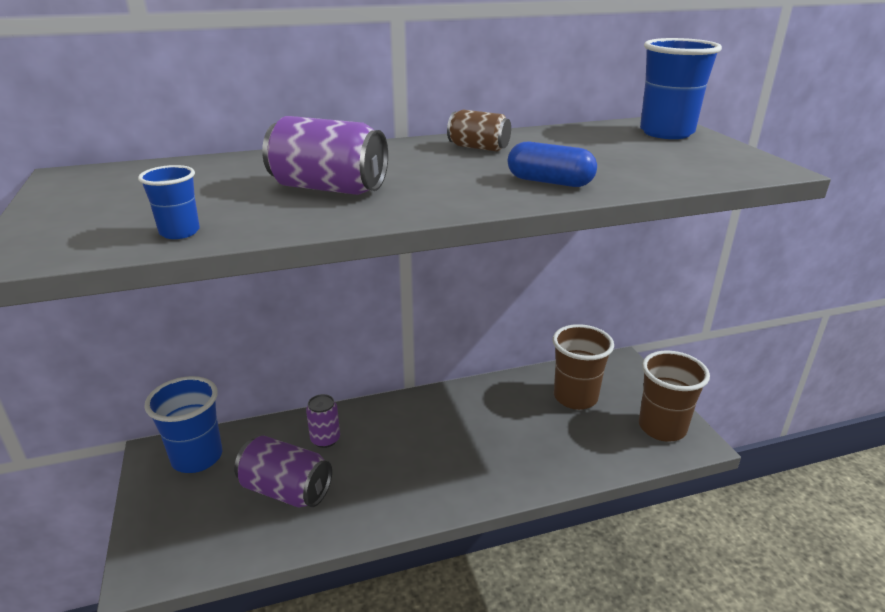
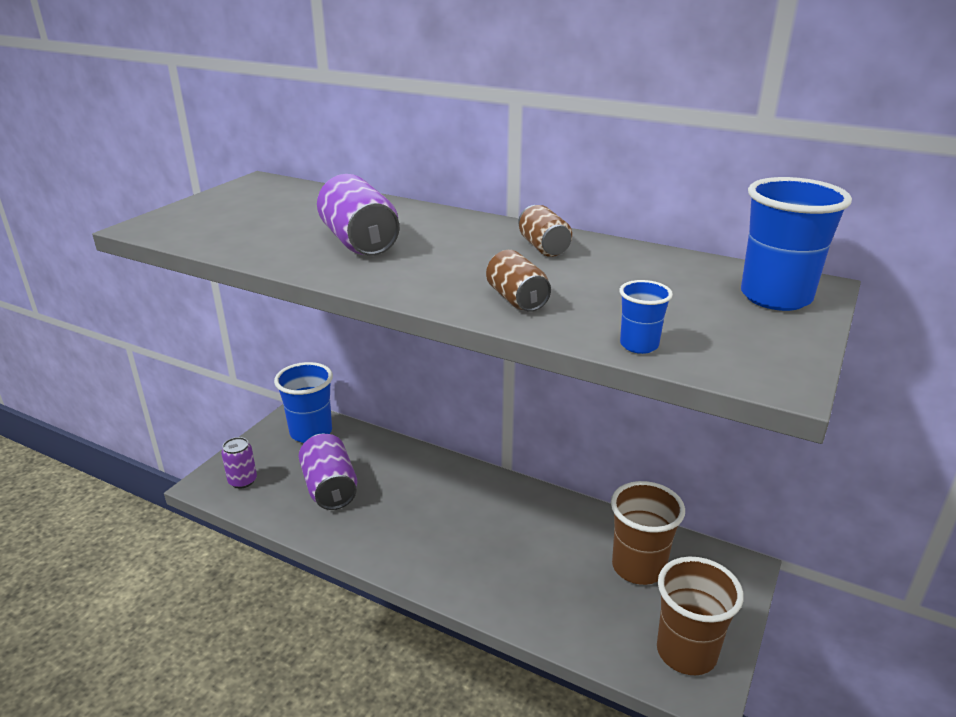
camera: 45 degrees right, 0 degrees up
(180, 232) = (224, 241): blue cup -> blue cup (639, 345)
(325, 439) = (396, 470): purple can -> purple can (242, 481)
(550, 182) = (516, 299): blue capsule -> brown can

